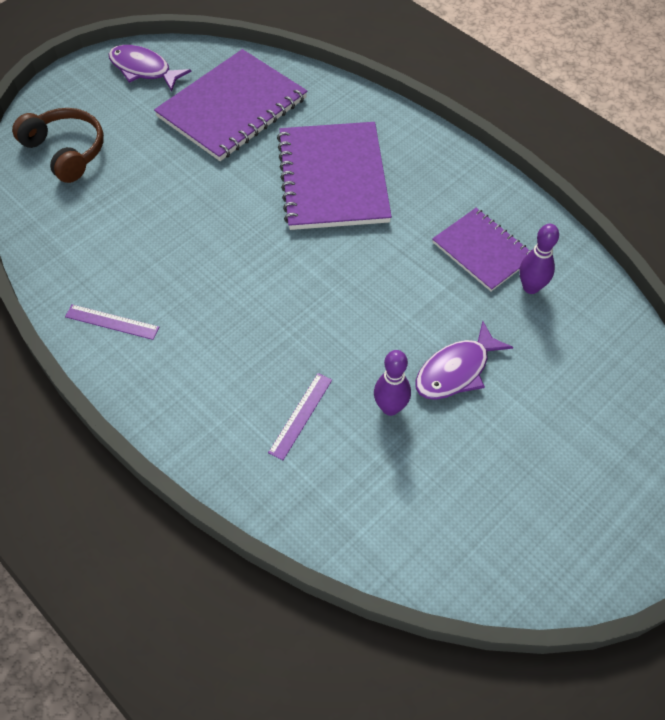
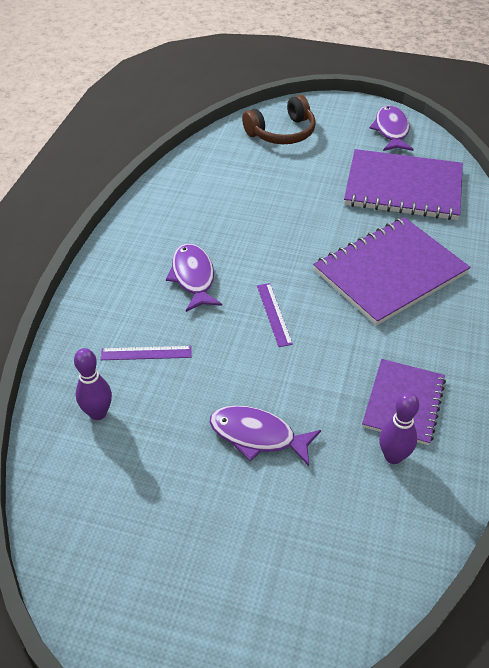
camera: 60 degrees right, 10 degrees down
(66, 151) = (282, 133): brown headphones -> brown headphones turned 45 degrees clockwise
(112, 322) = (158, 220): purple ruler -> purple ruler (274, 314)
(225, 329) = (193, 277): none -> purple fish
(390, 407) = (189, 406): purple bowling pin -> purple bowling pin (98, 413)

